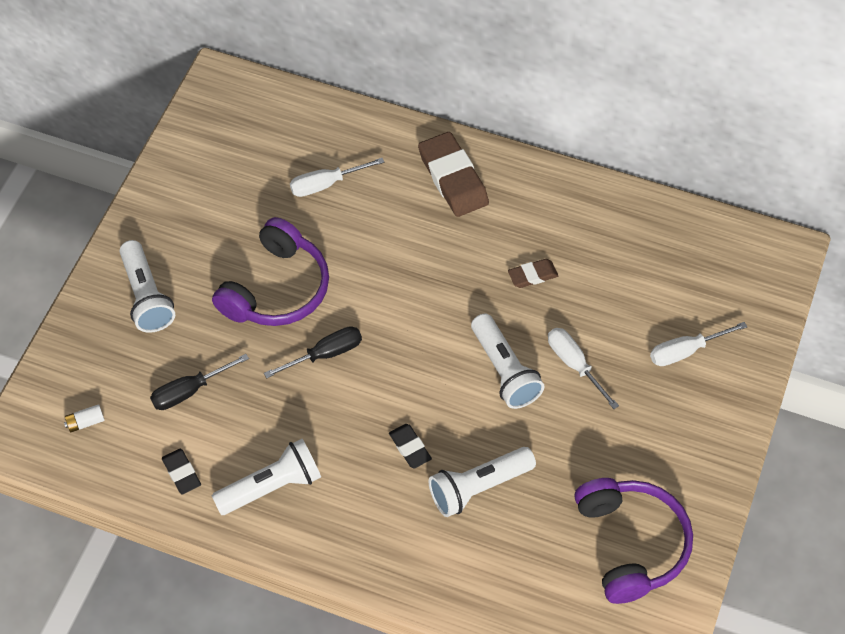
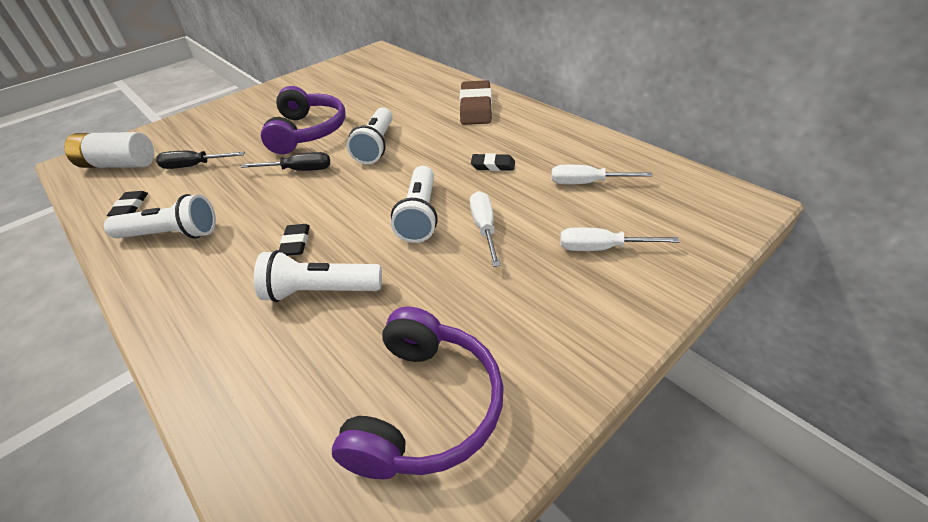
camera: 30 degrees right, 15 degrees down
(85, 422) = (119, 164): white battery -> white battery, size x2.43
(146, 296) = (231, 118): white flashlight -> white flashlight (376, 146)
(276, 289) = (307, 132): purple headphones -> purple headphones turned 60 degrees counterclockwise
(325, 184) = (390, 95): white screwdriver -> white screwdriver (586, 183)
(532, 275) = (493, 165): brown eraser -> black eraser

